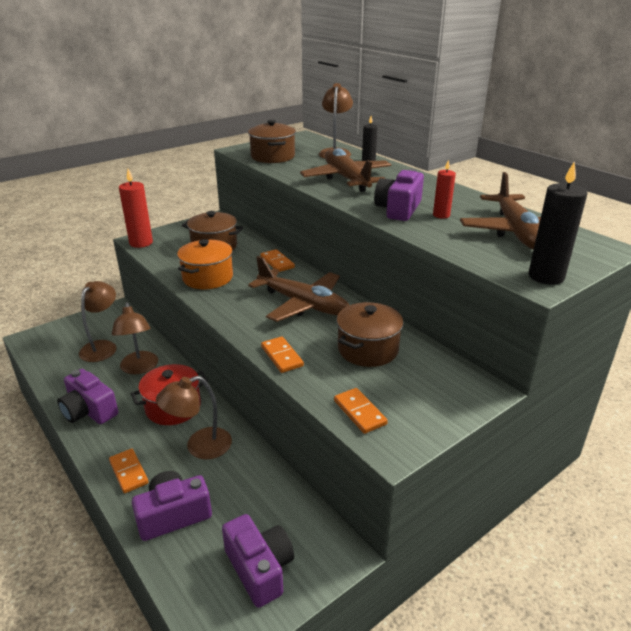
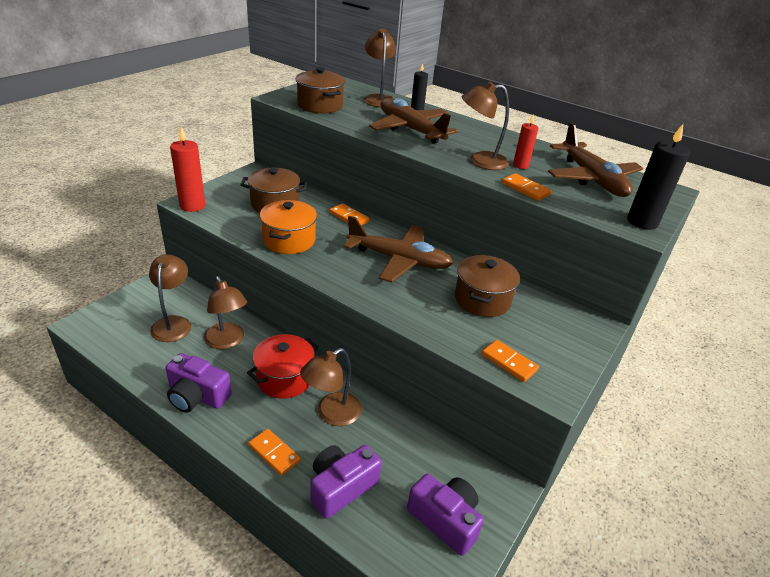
camera: 20 degrees left, 5 degrees up
(282, 356) = (410, 317): orange domino -> orange domino (525, 189)
(398, 209) = (480, 161): purple camera -> brown lamp

